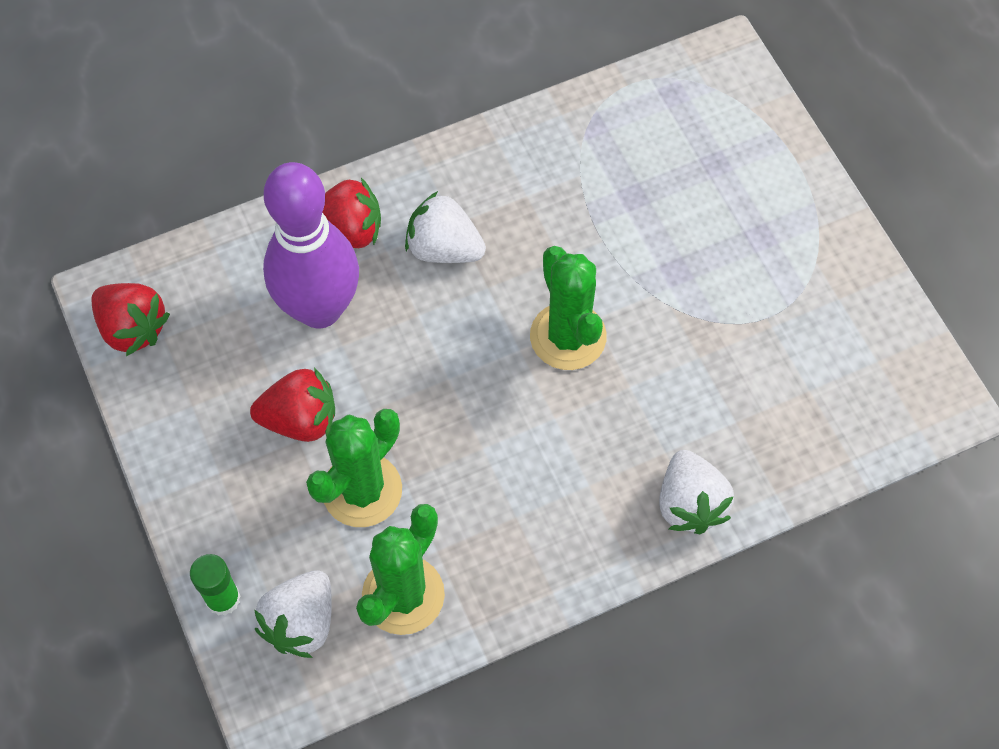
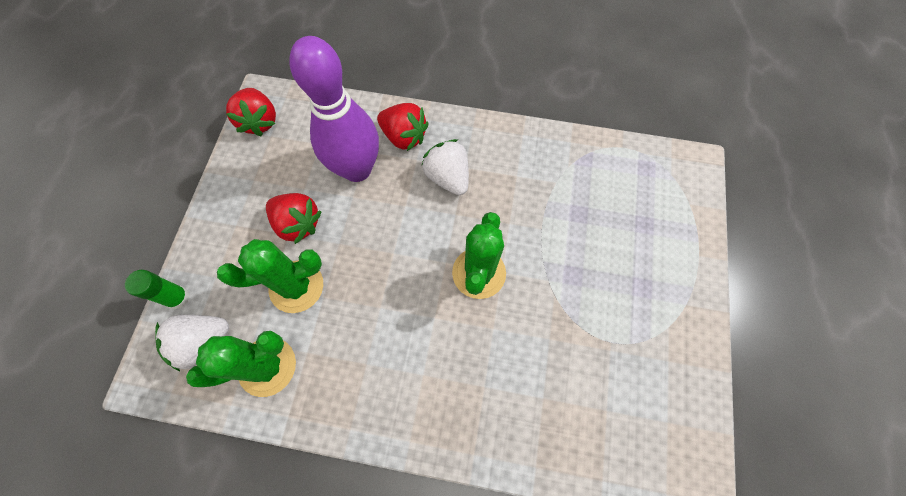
camera: 35 degrees right, 5 degrees up
(690, 504) = (474, 433): white strawberry -> none

